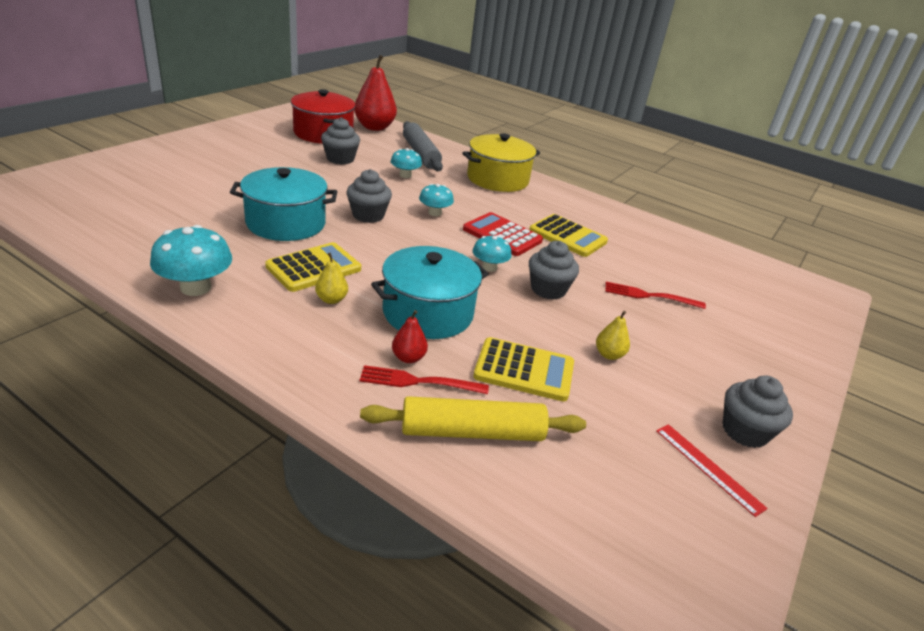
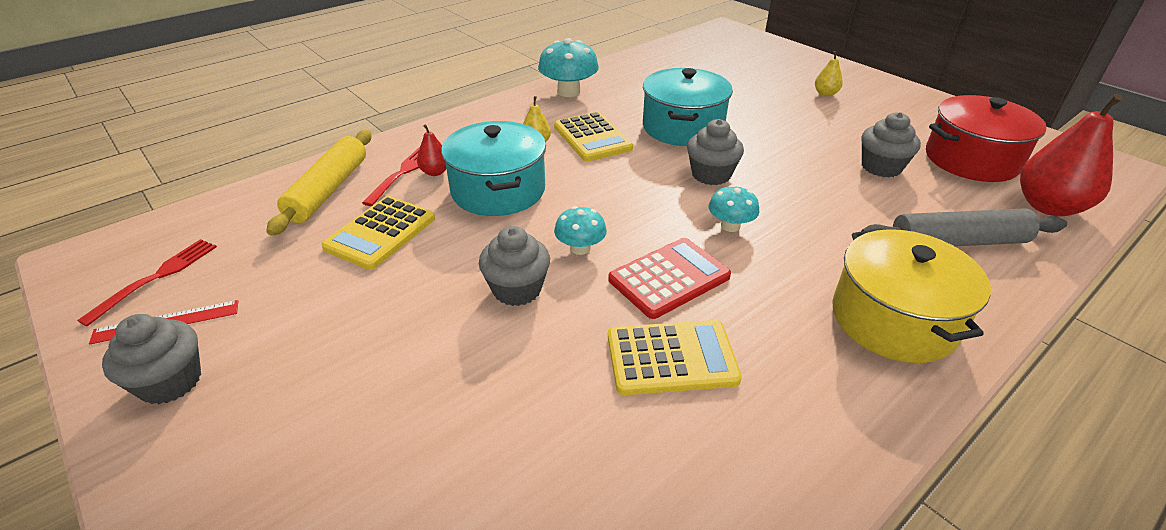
camera: 110 degrees right, 5 degrees up
(405, 175) = (853, 215): turquoise mushroom -> none
(567, 236) = (671, 358): yellow calculator -> yellow calculator turned 150 degrees counterclockwise
(609, 355) = (366, 305): yellow pear -> yellow pear (825, 94)
(649, 296) = (468, 406): red fork -> red fork (156, 277)

